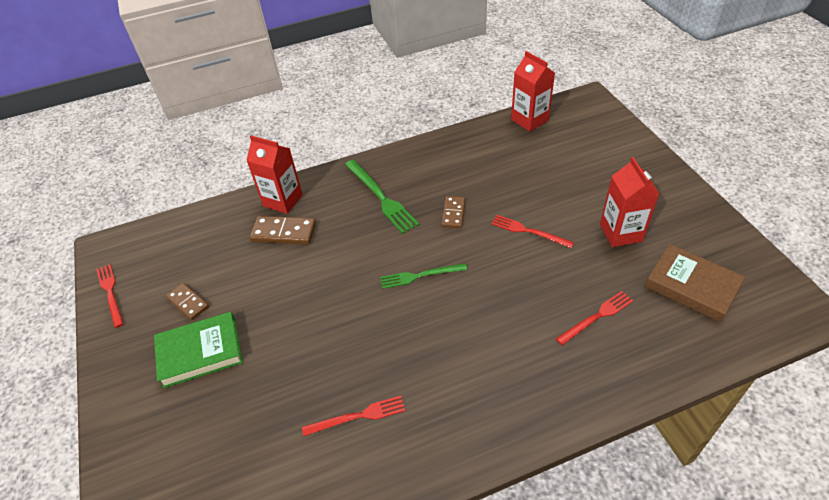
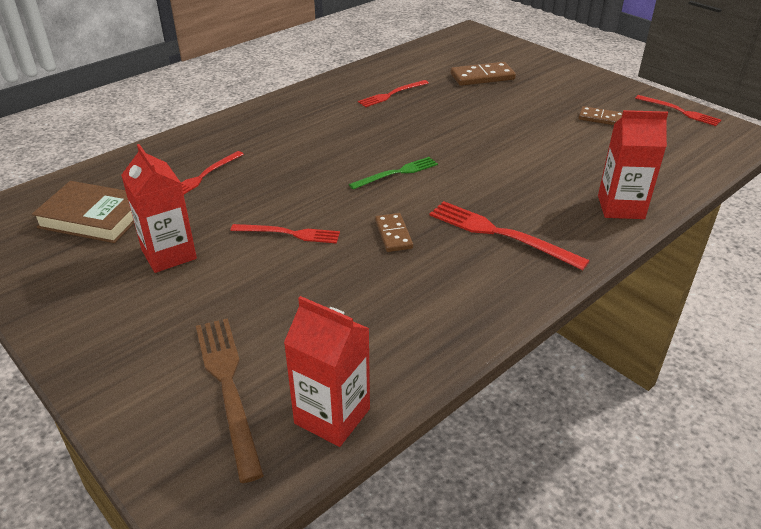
camera: 155 degrees right, 10 degrees down
(200, 352) = (548, 98): green book -> none
(284, 232) = (579, 179): brown domino -> brown domino (482, 77)
(381, 197) = (500, 234): green fork -> red fork
(579, 141) = (228, 387): none -> brown fork

